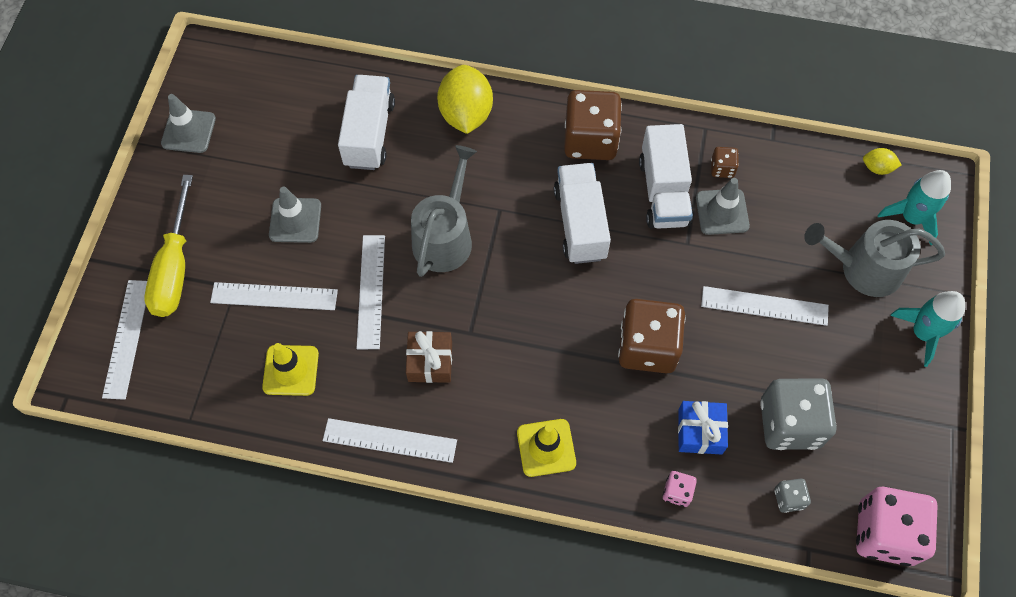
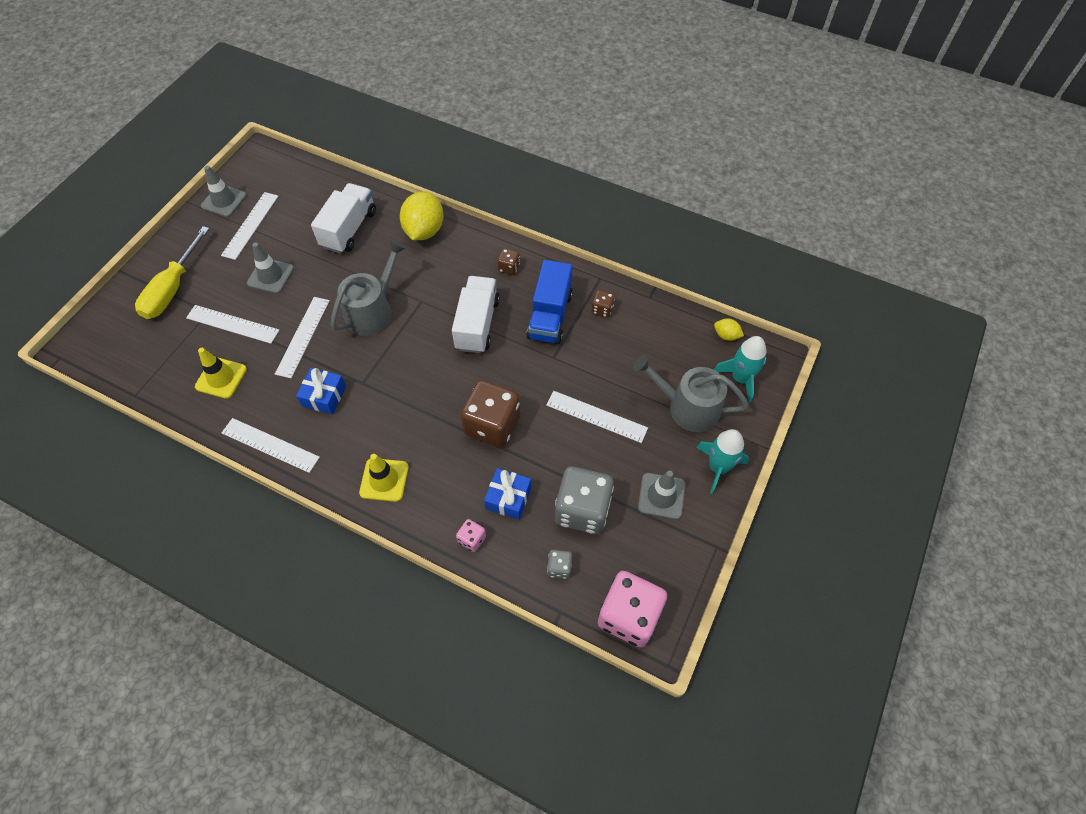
camera: 15 degrees right, 5 degrees down
(127, 338) = (118, 329): white ruler -> white ruler (250, 225)
(430, 362) = (324, 396): brown gift -> blue gift
(590, 140) = (509, 268): brown dice -> brown dice, size x0.45
(663, 192) = (550, 316): white truck -> blue truck
(722, 212) = (590, 340): grey traffic cone -> grey traffic cone (661, 496)

